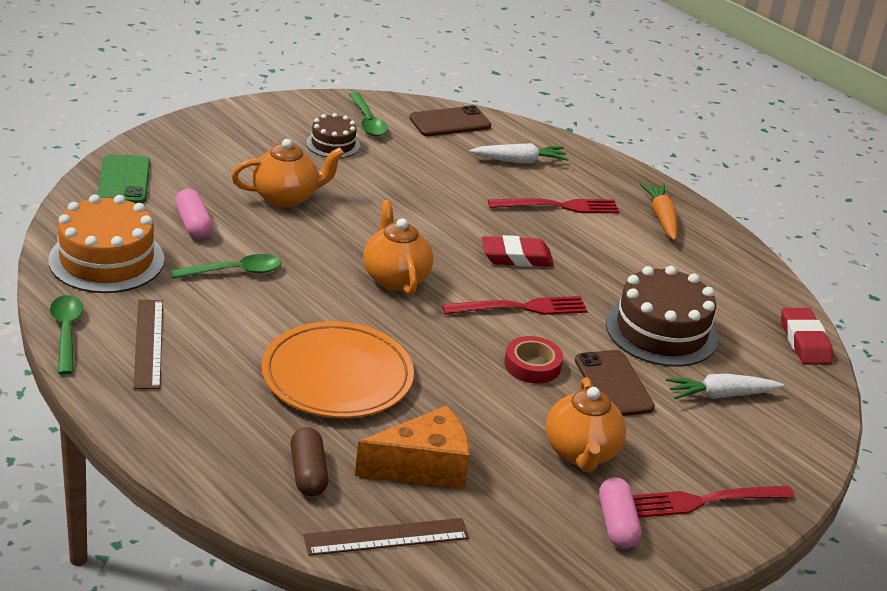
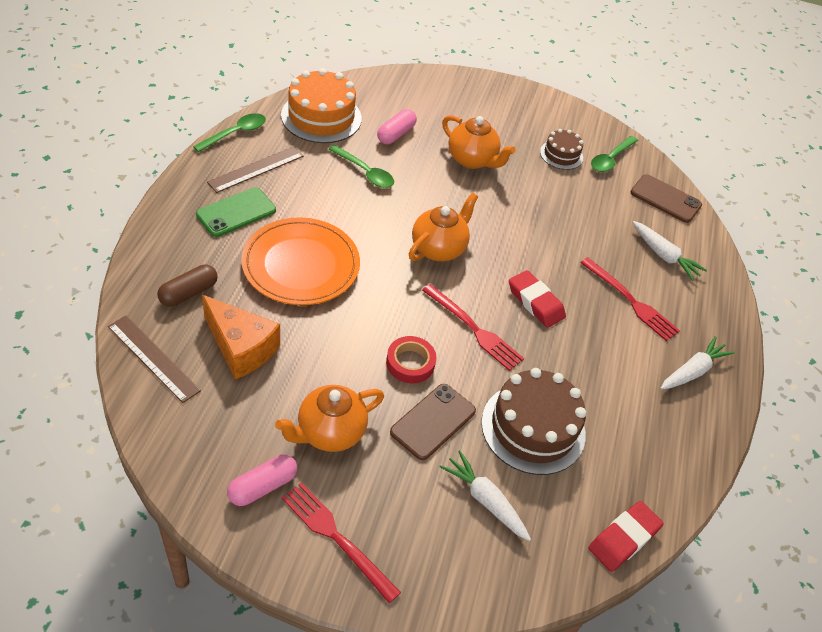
camera: 55 degrees right, 15 degrees up
(124, 180) = (409, 87): green phone -> green phone (236, 212)
(661, 218) = (693, 371): orange carrot -> white carrot

